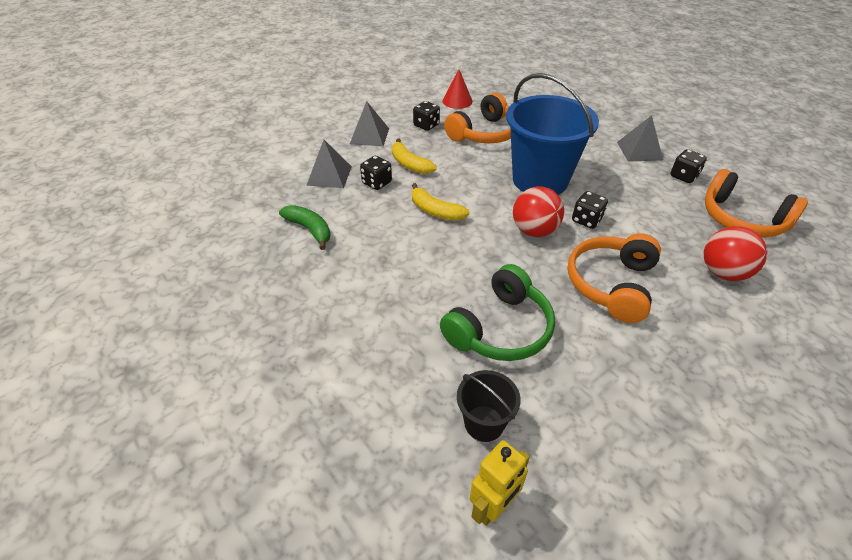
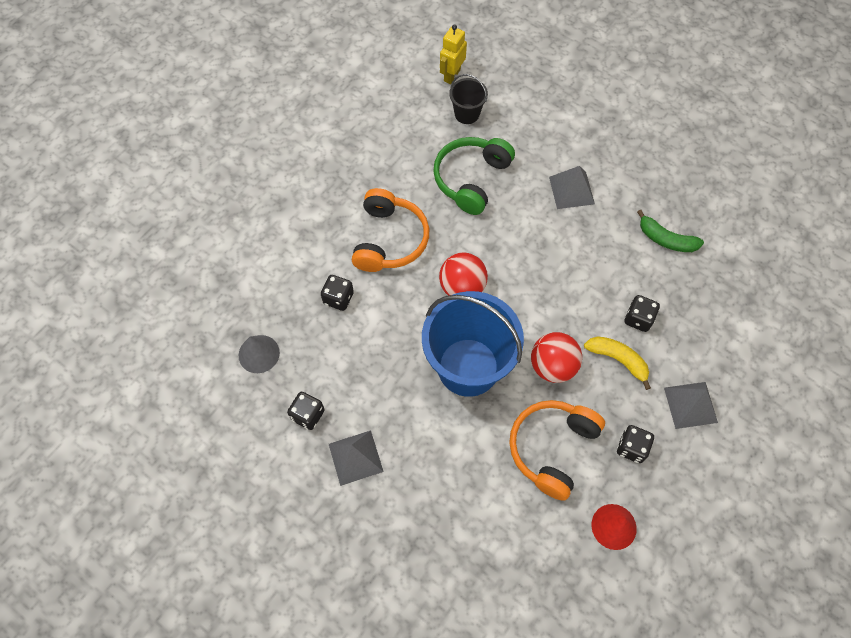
camera: 165 degrees right, 20 degrees up
(329, 175) = (693, 318): grey pyramid -> grey pyramid (571, 190)
(435, 211) = (562, 291): yellow banana -> none
(586, 220) = (414, 314): black dice -> black dice (338, 298)
(723, 272) = (293, 275): red ball -> red ball (552, 366)
(742, 219) = (259, 354): orange headphones -> grey cone

